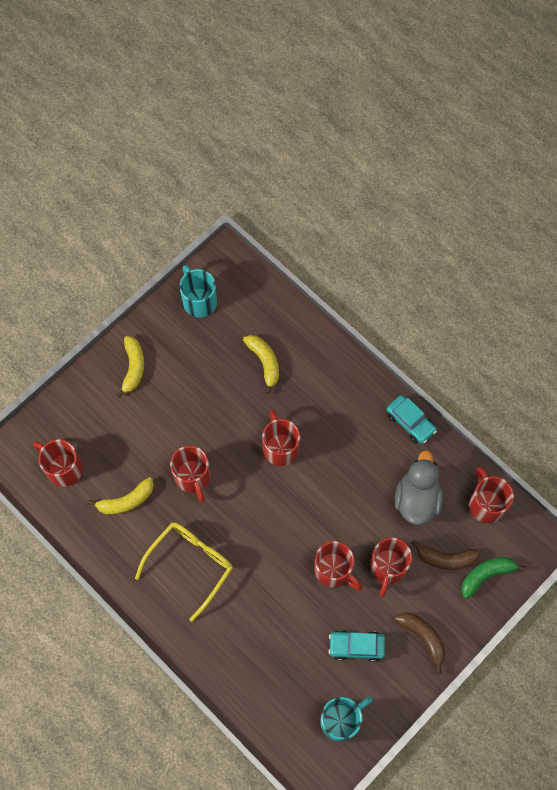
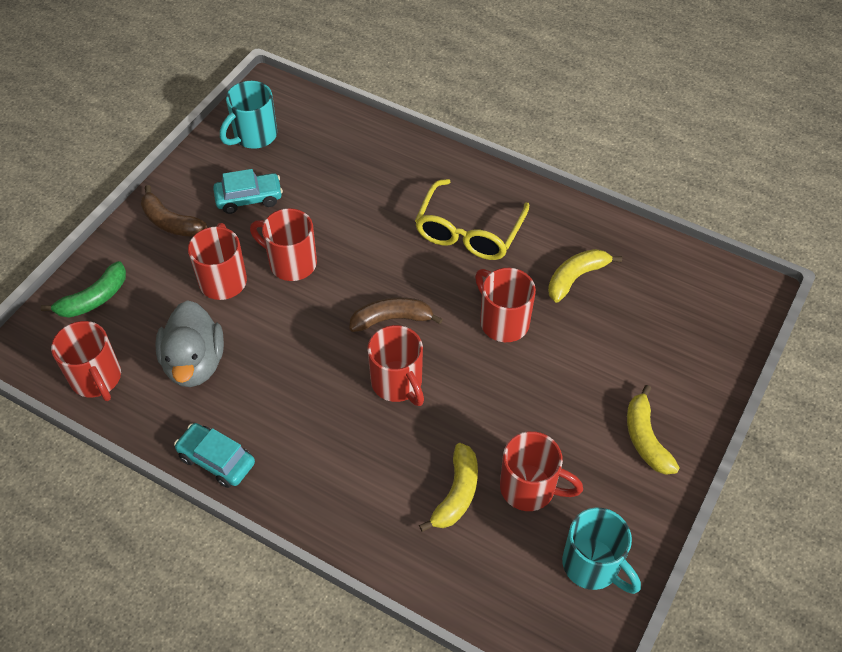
camera: 165 degrees right, 15 degrees down
(63, 468) = (673, 294): red mug -> red mug (530, 488)
(264, 362) = (456, 493): yellow banana -> yellow banana turned 120 degrees counterclockwise
(445, 558) = (149, 305): brown banana -> brown banana (392, 319)

